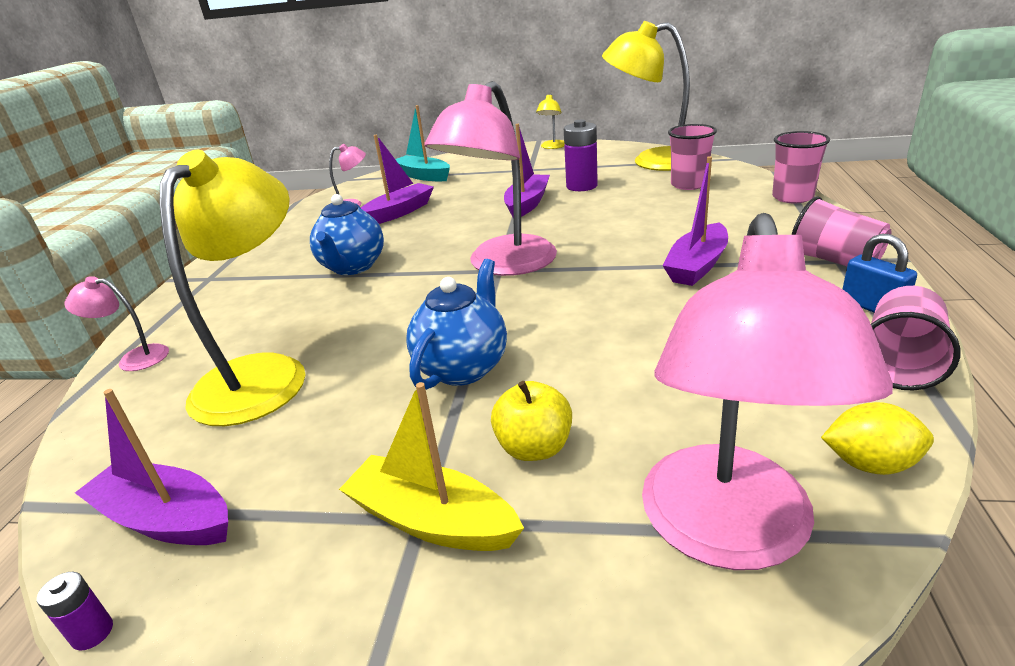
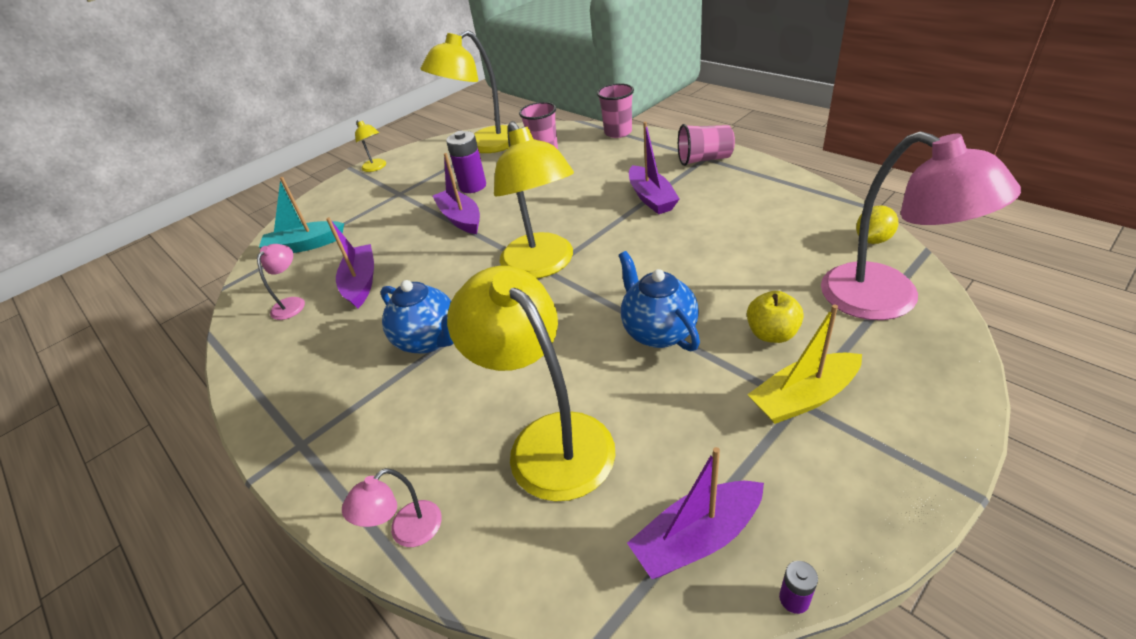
camera: 50 degrees left, 10 degrees up
(503, 265) = (542, 266): pink lamp -> yellow lamp
(872, 307) = (759, 174): blue padlock -> none
(900, 362) = (810, 193): pink cup -> none

